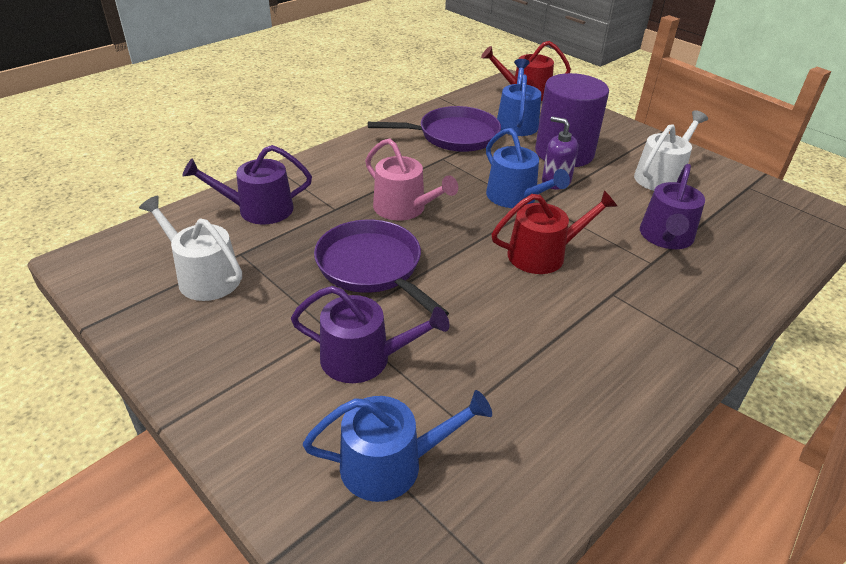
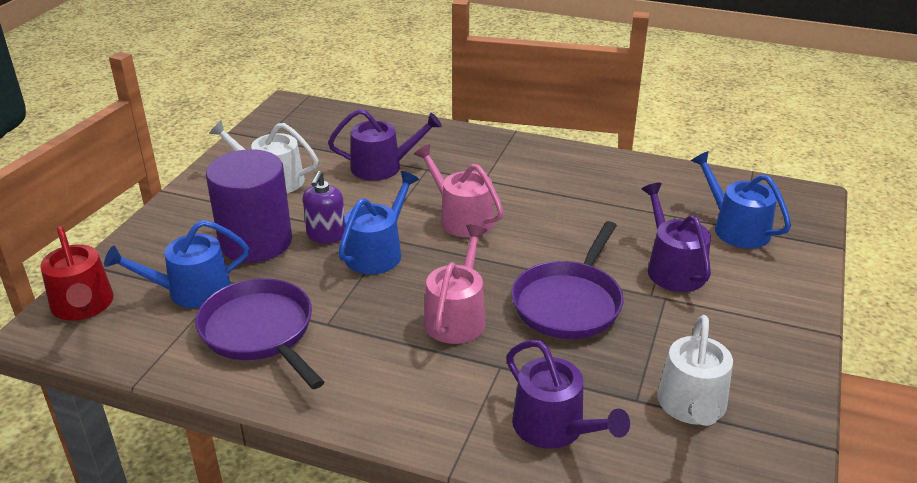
camera: 115 degrees left, 5 degrees down
(543, 254) = (461, 218): red watering can -> pink watering can

